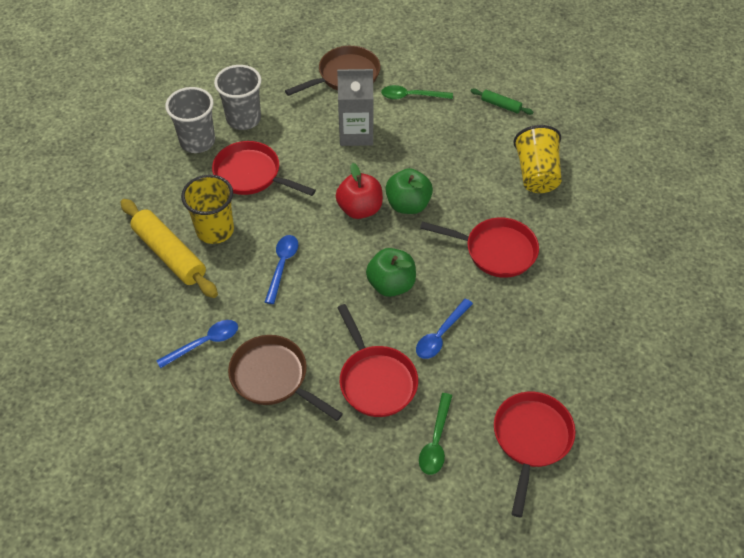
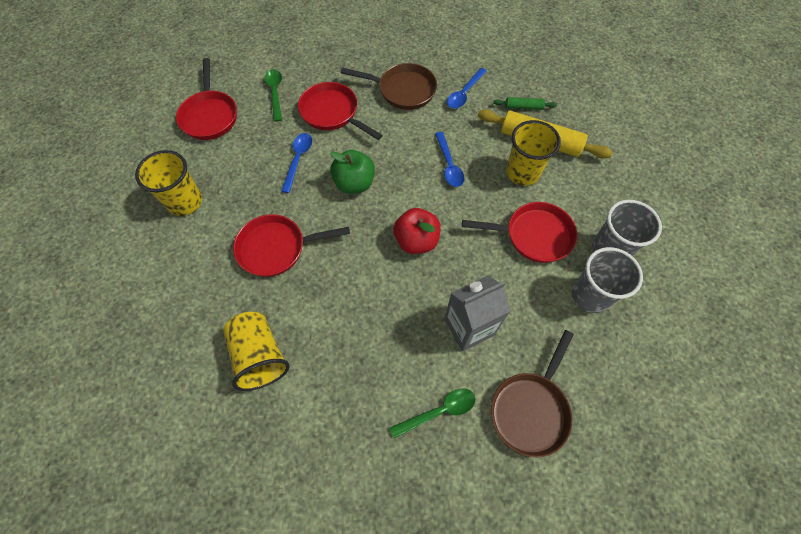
camera: 155 degrees right, 10 degrees up
(408, 204) = (375, 263): green apple -> none
(501, 105) = (329, 446): green rolling pin -> green rolling pin (523, 107)
(580, 333) = (185, 202): none -> yellow cup

